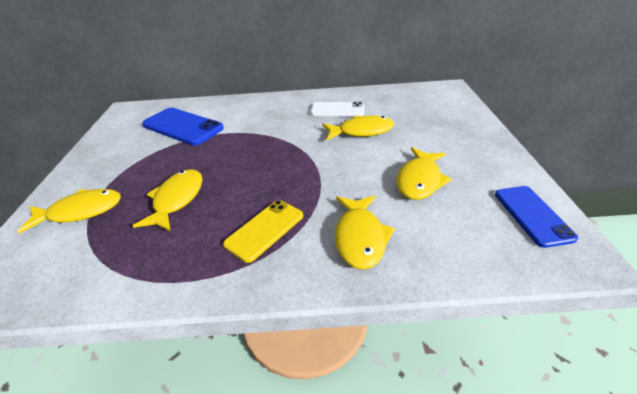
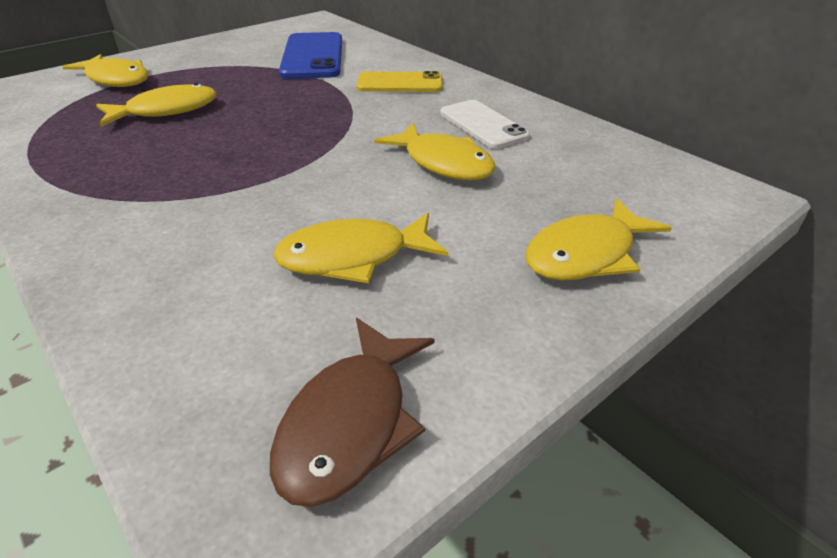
camera: 50 degrees right, 0 degrees up
(265, 230) = (142, 178): yellow phone -> yellow phone (400, 83)
(360, 237) = (165, 249): yellow fish -> yellow fish (586, 254)
(532, 215) = (350, 423): blue phone -> brown fish

